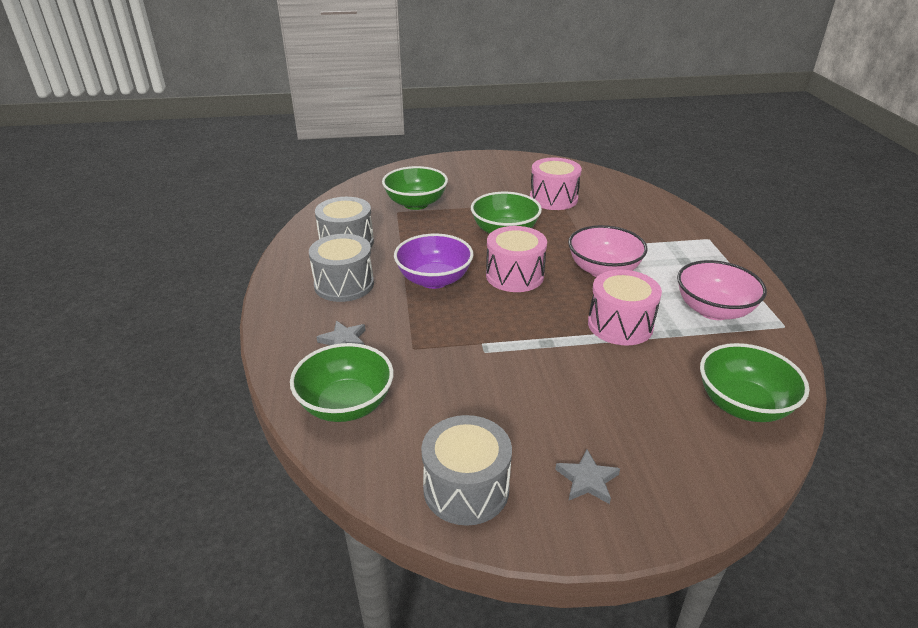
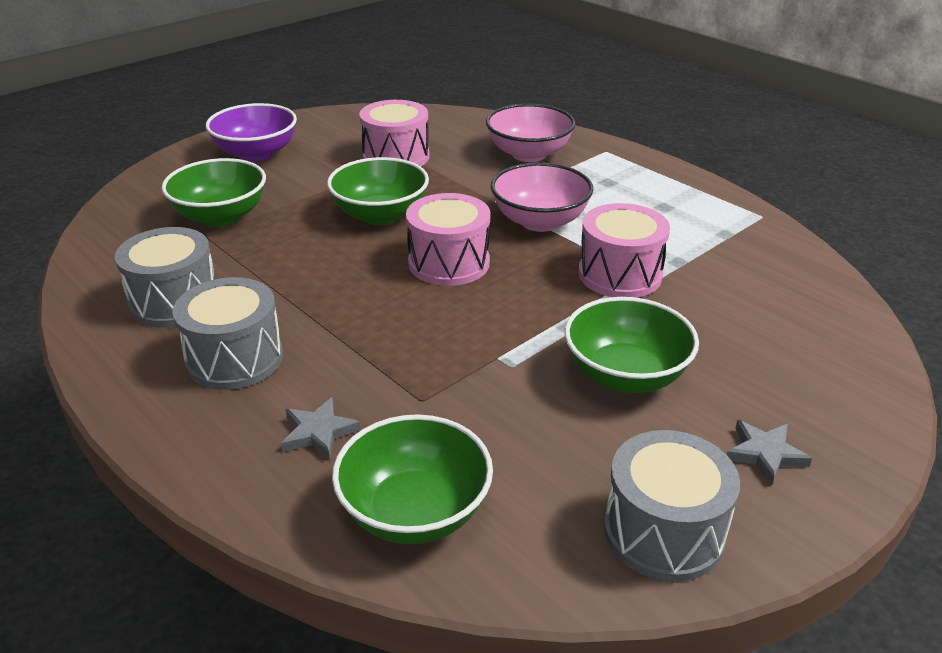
camera: 35 degrees left, 0 degrees up
(434, 280) = (355, 305): purple bowl -> purple bowl (256, 154)
(713, 310) = (688, 224): pink bowl -> pink bowl (529, 154)
(743, 405) = (809, 308): green bowl -> green bowl (625, 375)

